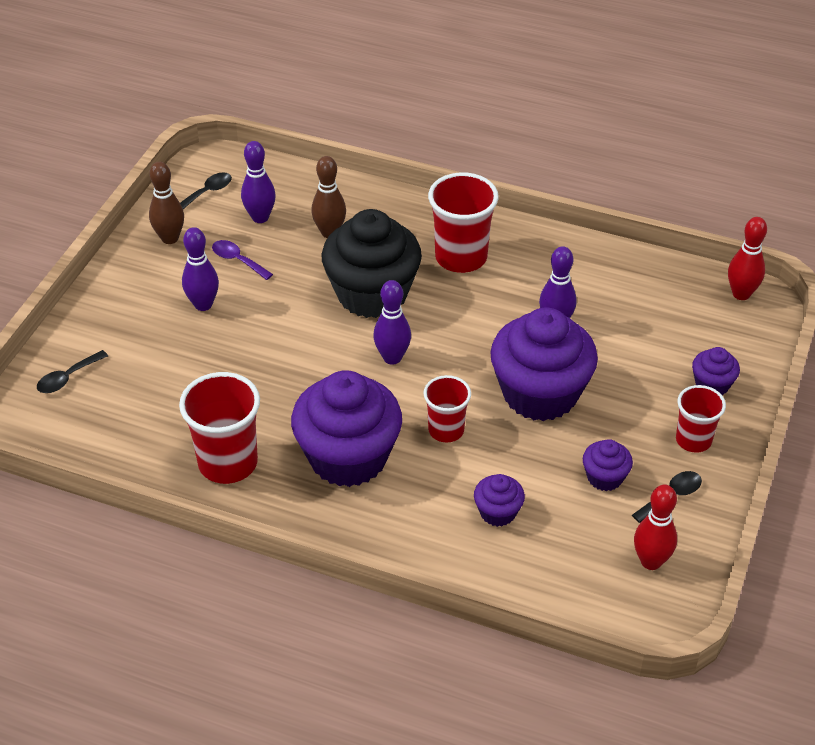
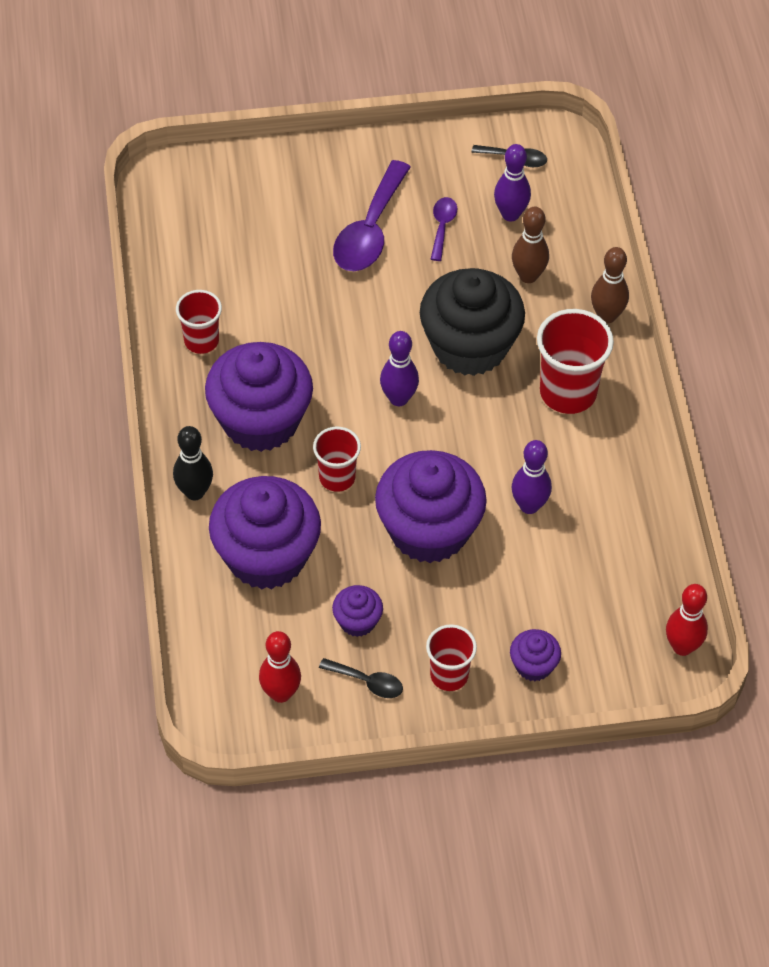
camera: 60 degrees right, 10 degrees up
(67, 378) = (223, 185): black spoon -> none
(170, 238) = (435, 164): brown bowling pin -> brown bowling pin (607, 316)
(203, 304) = (370, 231): purple bowling pin -> purple spoon
(228, 463) = (201, 341): red cup -> red cup, size x0.62
(393, 536) = (194, 492): none -> black bowling pin
(498, 512) = (266, 556): purple cupcake -> purple cupcake, size x2.22

